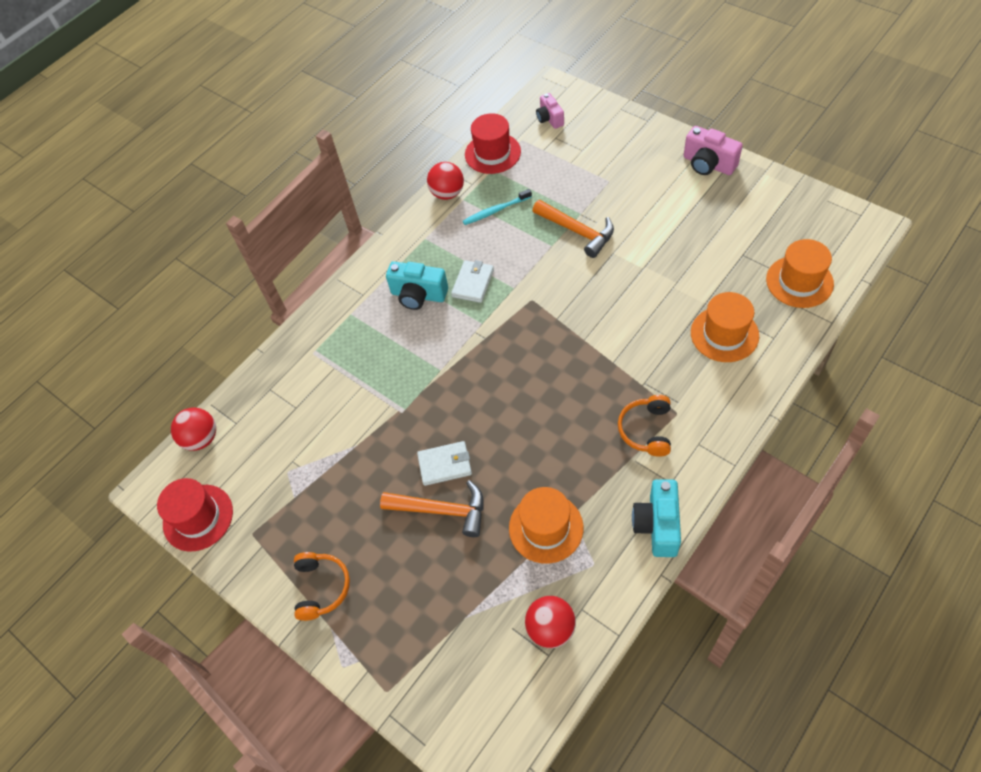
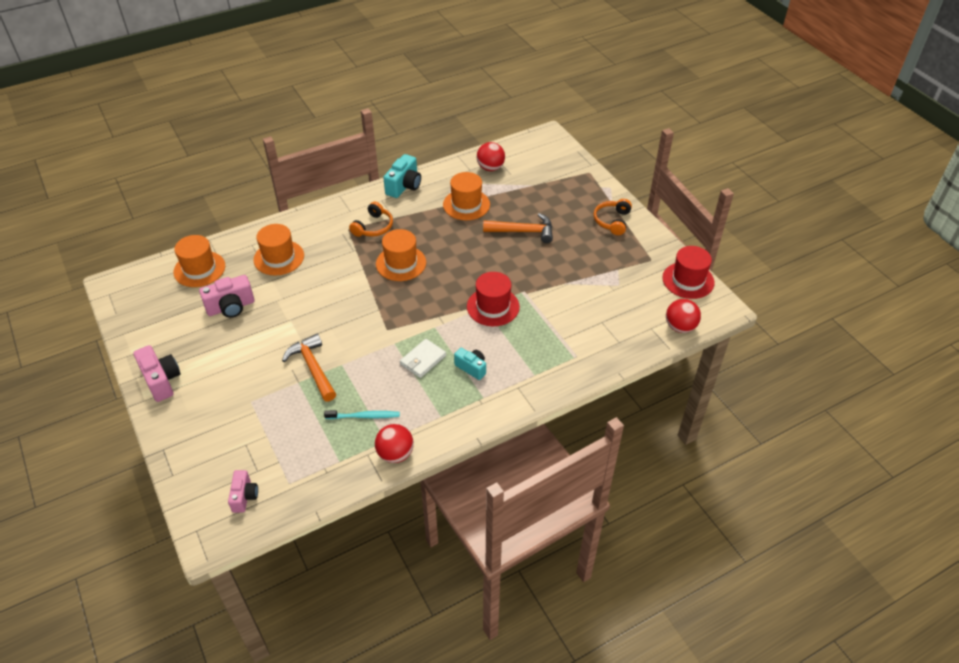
camera: 165 degrees left, 10 degrees down
(418, 295) = (471, 368): turquoise camera -> turquoise camera, size x0.65
(442, 510) = (523, 231): orange hammer -> orange hammer turned 150 degrees clockwise
(445, 465) = (509, 252): white wallet -> none
(492, 153) = (326, 481): red hat -> red hat (493, 307)
(572, 389) = (401, 263): none -> orange hat
(717, 255) = (231, 307): none -> pink camera

